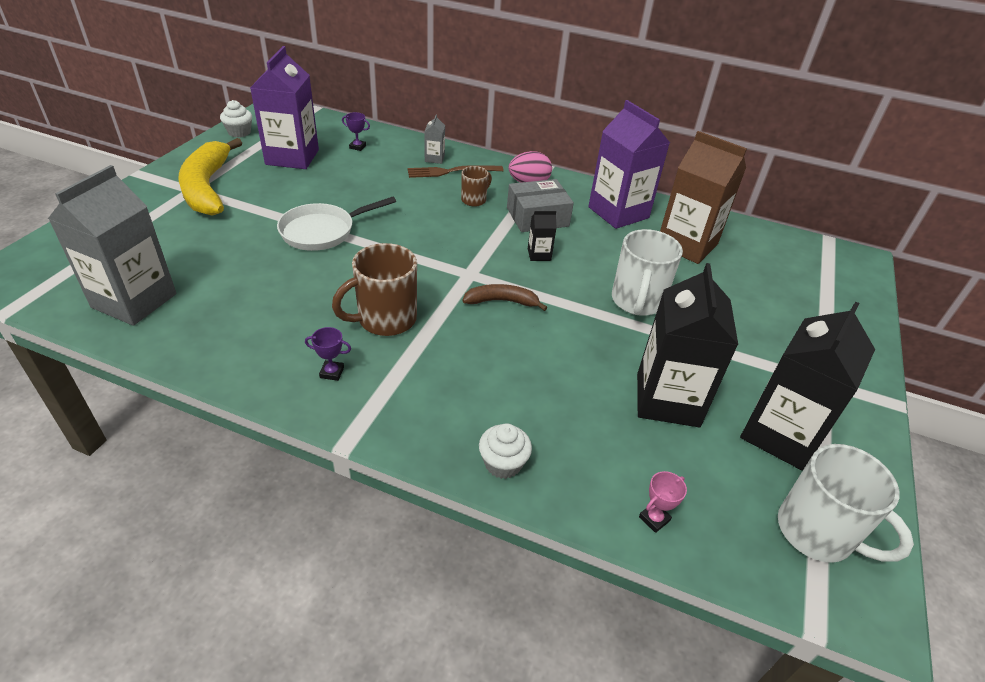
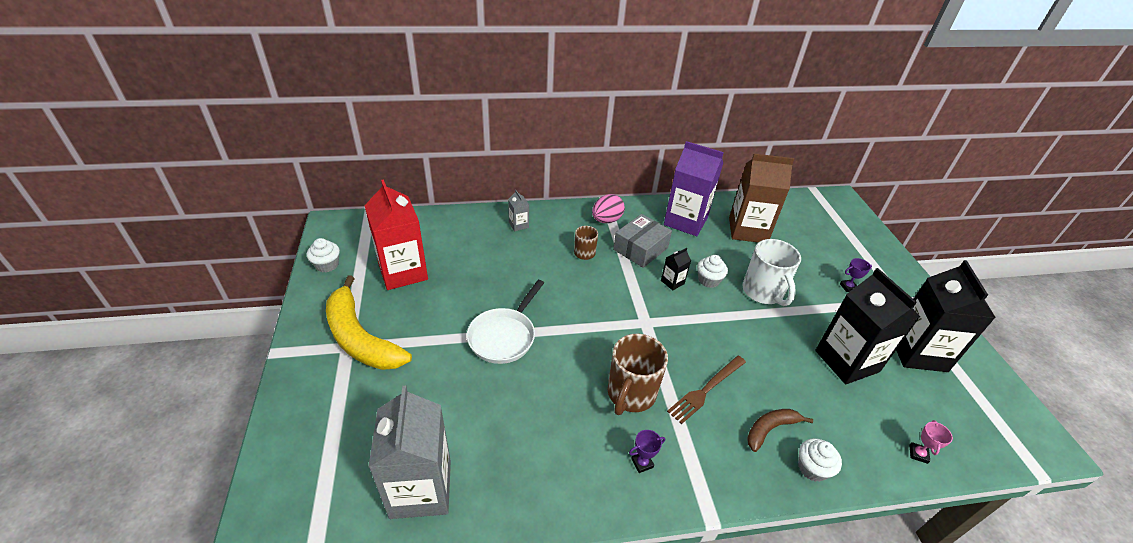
camera: 30 degrees left, 0 degrees up
(292, 157) = (403, 272): purple carton -> red carton
(357, 147) = (447, 238): purple trophy -> purple trophy (848, 287)
(451, 171) = (543, 232): brown fork -> brown fork (706, 390)
(501, 301) = (688, 335): brown banana -> brown banana (770, 429)
(582, 268) = (708, 280): none -> white cupcake
(817, 532) = (989, 410): white mug -> none

